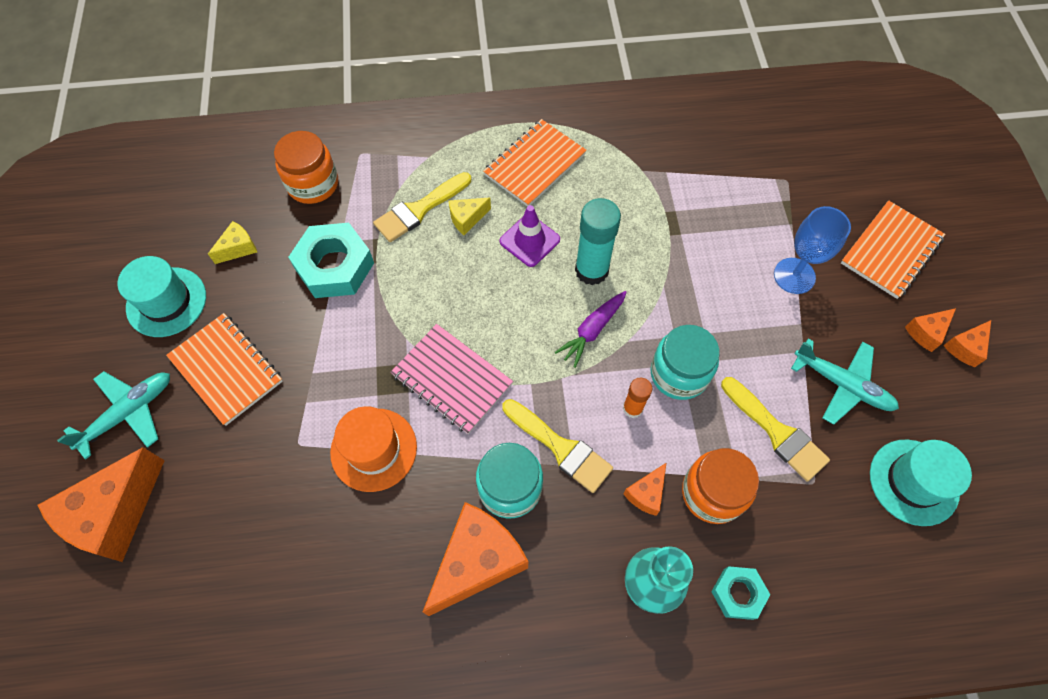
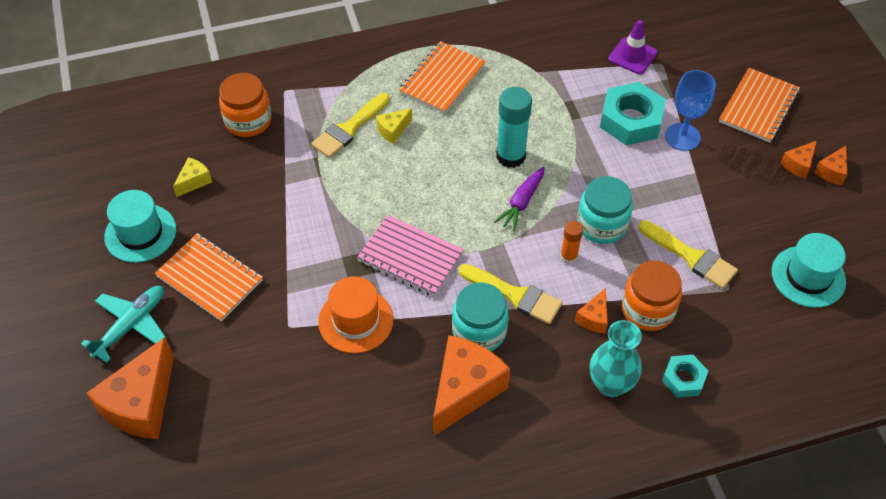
camera: 10 degrees left, 10 degrees down
(335, 266) = (285, 184): turquoise nut -> turquoise nut (631, 120)
(529, 240) = (452, 140): purple traffic cone -> purple traffic cone (632, 56)
(842, 384) = (737, 213): turquoise plane -> none

